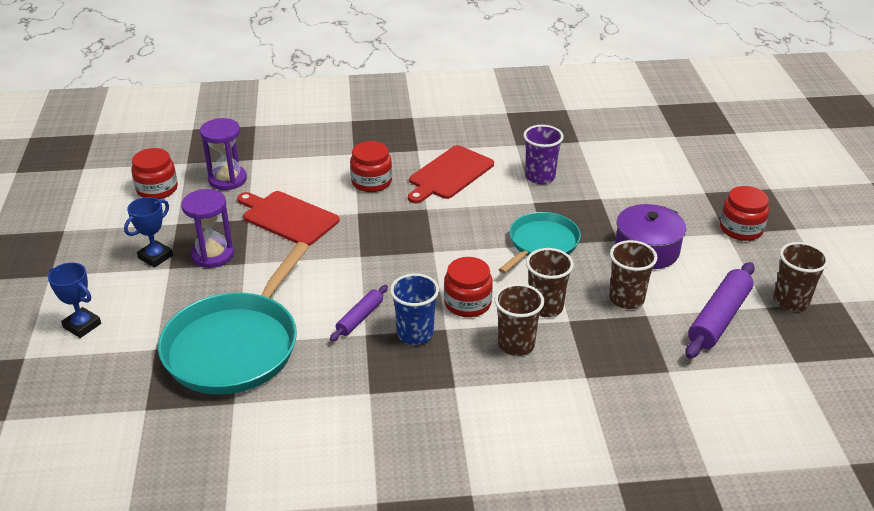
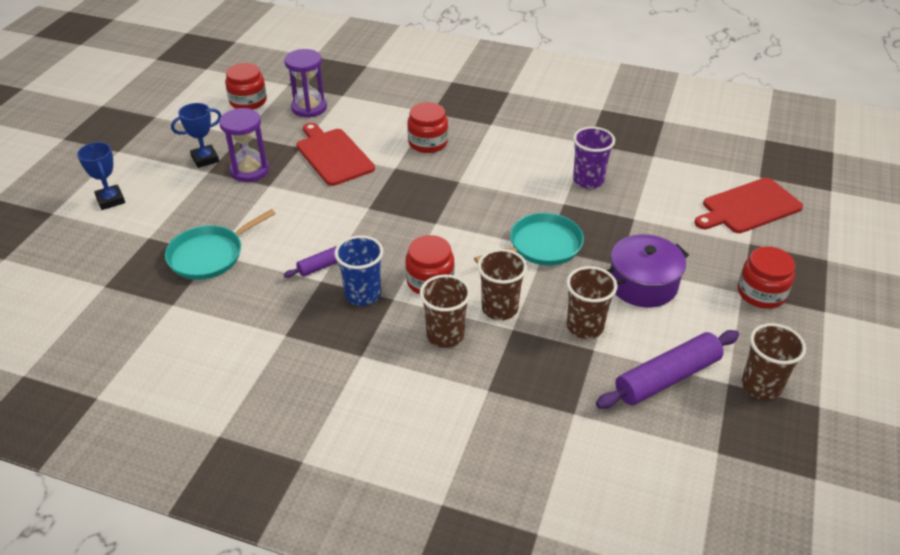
camera: 25 degrees right, 5 degrees up
(235, 346) = (209, 255): turquoise pan -> turquoise pan, size x0.59
(449, 174) = (503, 155): red cutting board -> red cutting board (749, 207)

